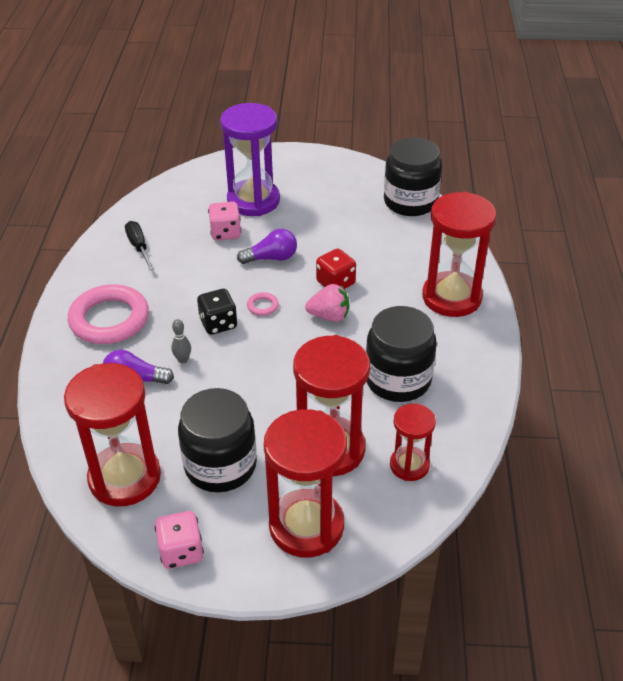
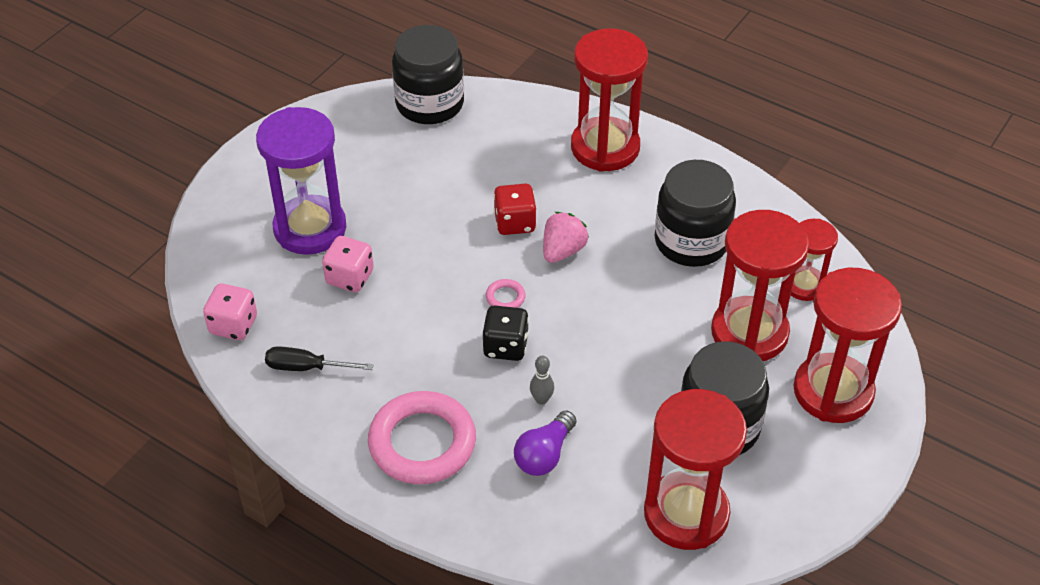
camera: 60 degrees left, 5 degrees up
(181, 551) = (810, 500): pink dice -> pink dice (233, 325)
(271, 258) = (430, 256): purple light bulb -> none

